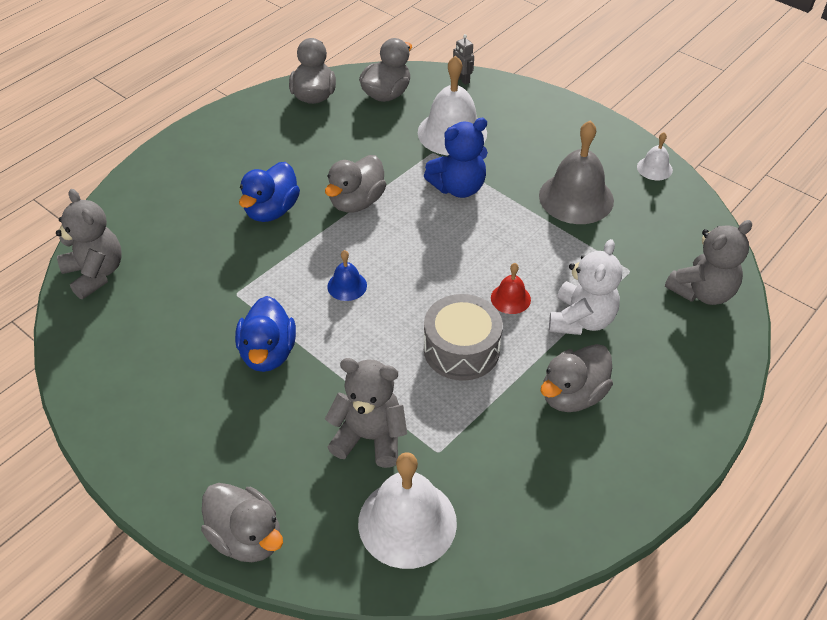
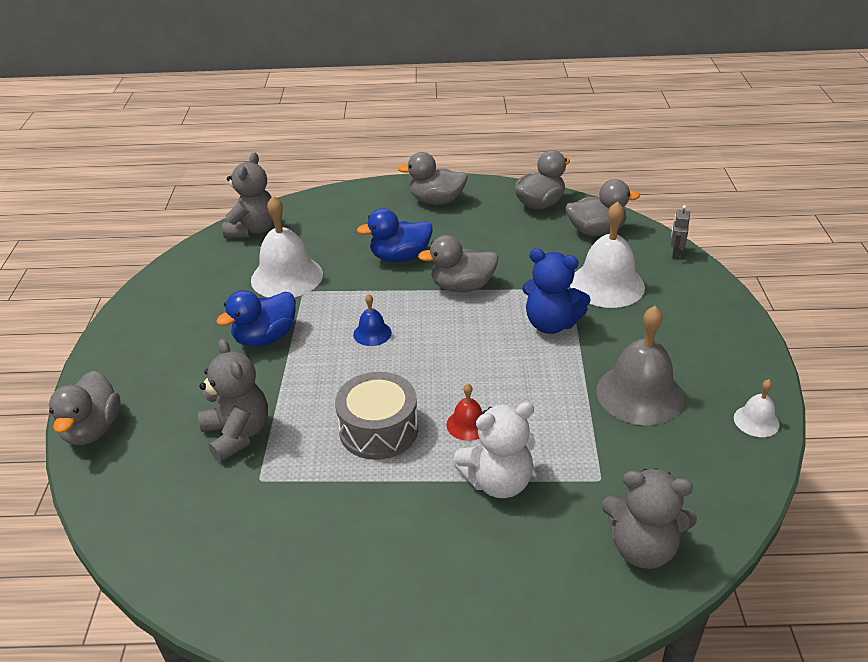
camera: 50 degrees right, 10 degrees down
(407, 522) = (174, 504): white bell -> white bell (287, 277)
(572, 395) = (404, 527): grey duck -> grey duck (436, 201)

